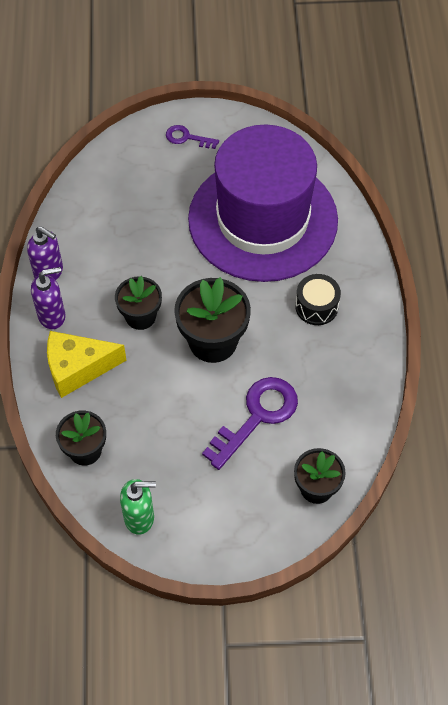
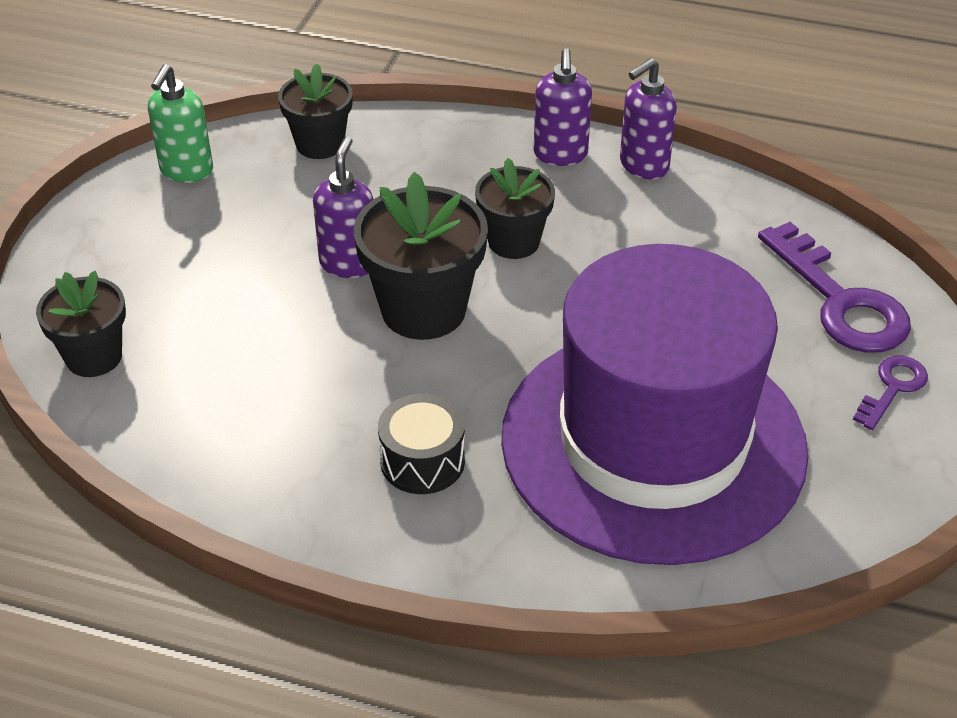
camera: 110 degrees right, 15 degrees down
(78, 368) = (455, 162): yellow cheese -> none
(190, 391) = (348, 263): none -> purple soap dispenser
(257, 416) = (258, 324): purple key -> purple key (840, 301)

